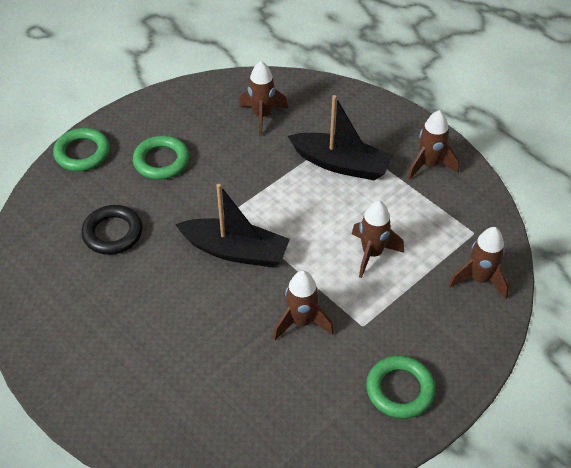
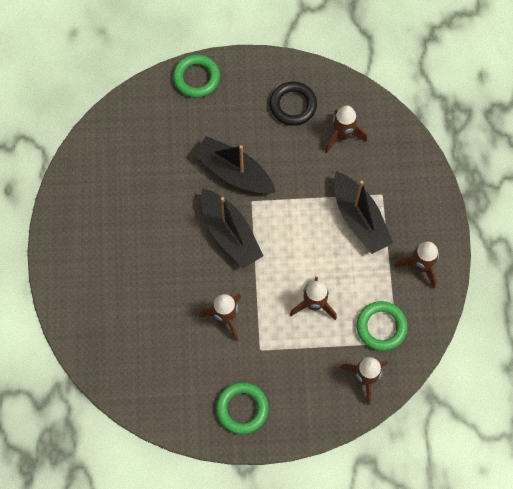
camera: 40 degrees right, 20 degrees up
(113, 233) = (166, 160): black ring -> black ring (293, 105)
(161, 161) = (242, 124): green ring -> green ring (381, 327)
(190, 201) = (234, 172): none -> black boat

